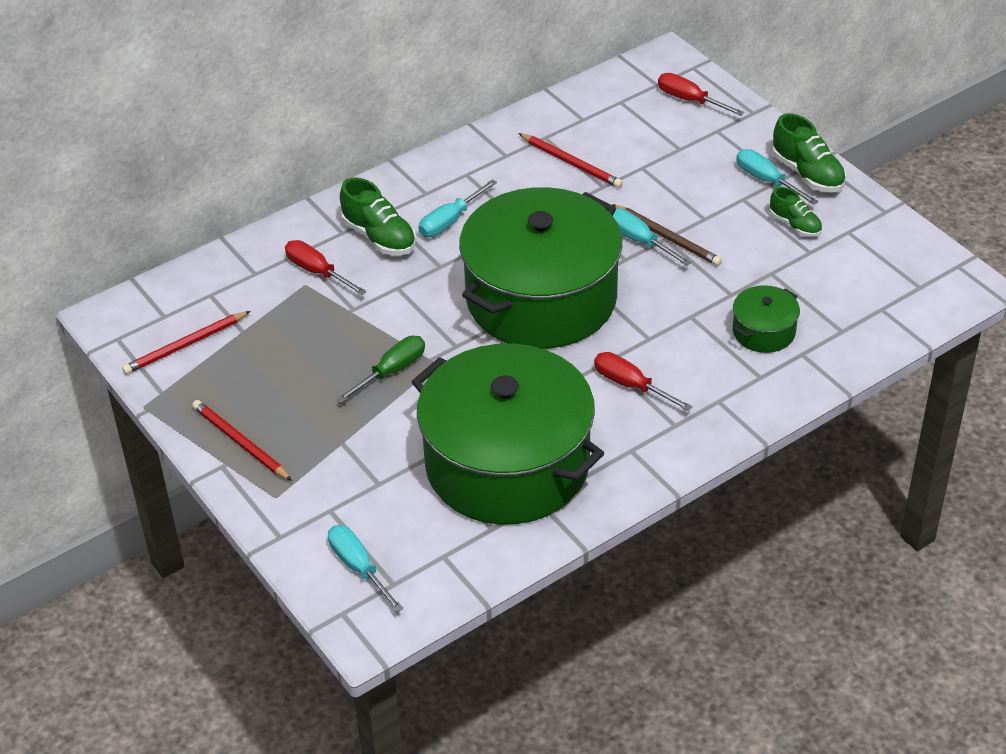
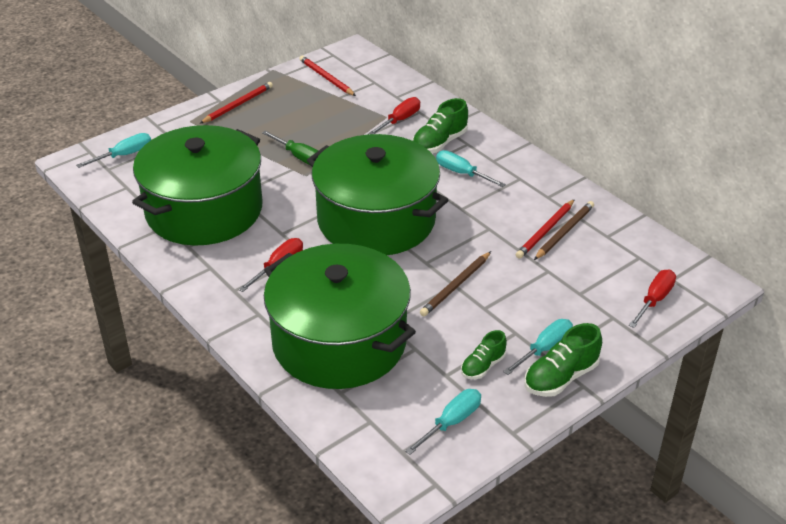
camera: 85 degrees right, 5 degrees down
(574, 149) = (564, 232): none -> brown pencil
(638, 240) = (450, 269): turquoise screwdriver -> turquoise screwdriver (452, 422)
(763, 331) = (339, 342): green pot -> green pot, size x2.45

